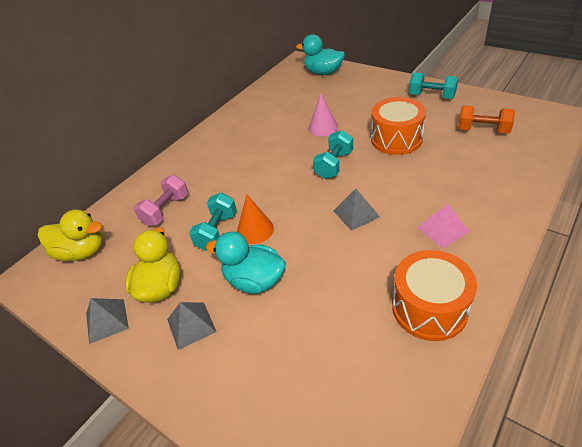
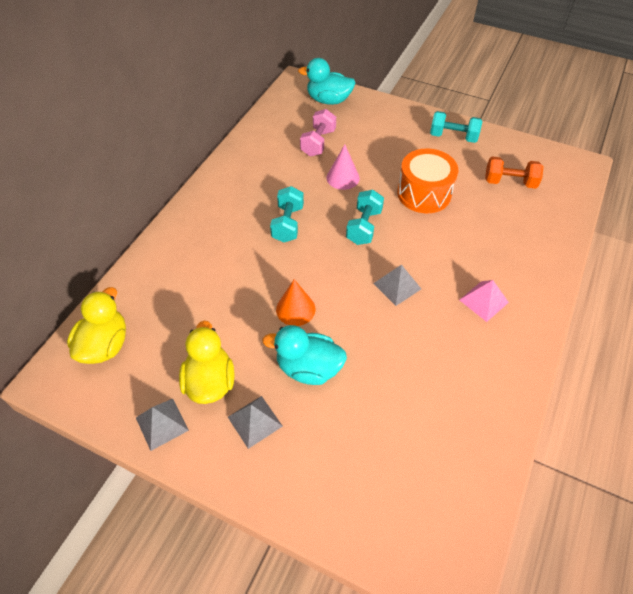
camera: 15 degrees left, 10 degrees up
(82, 252) = (105, 345): yellow duck -> yellow duck turned 75 degrees counterclockwise
(166, 210) = (189, 289): pink dumbbell -> pink dumbbell (318, 143)
(217, 231) = (254, 313): turquoise dumbbell -> turquoise dumbbell (288, 224)
(429, 308) = (482, 386): orange drum -> none

